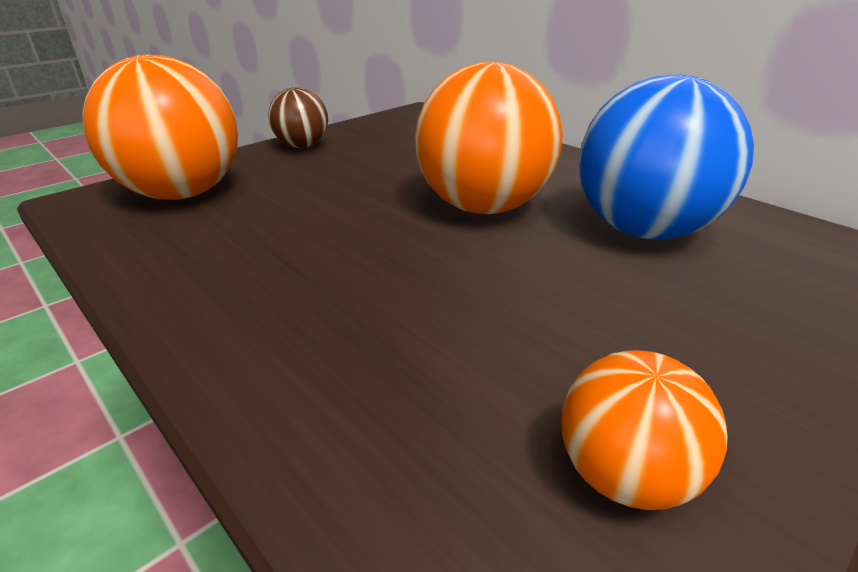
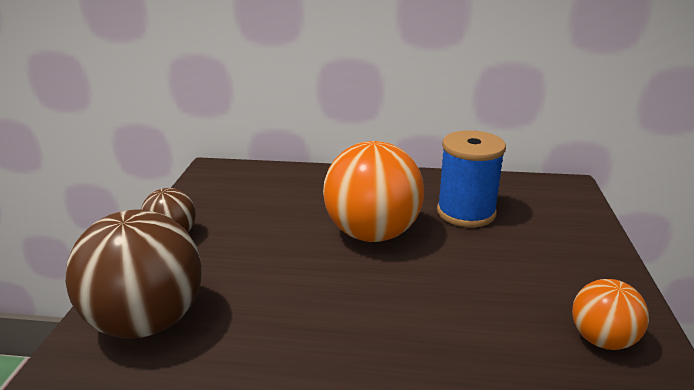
camera: 40 degrees left, 5 degrees down
(182, 193) = (147, 321): orange ball -> brown ball
(643, 229) = (466, 212): blue ball -> blue spool

